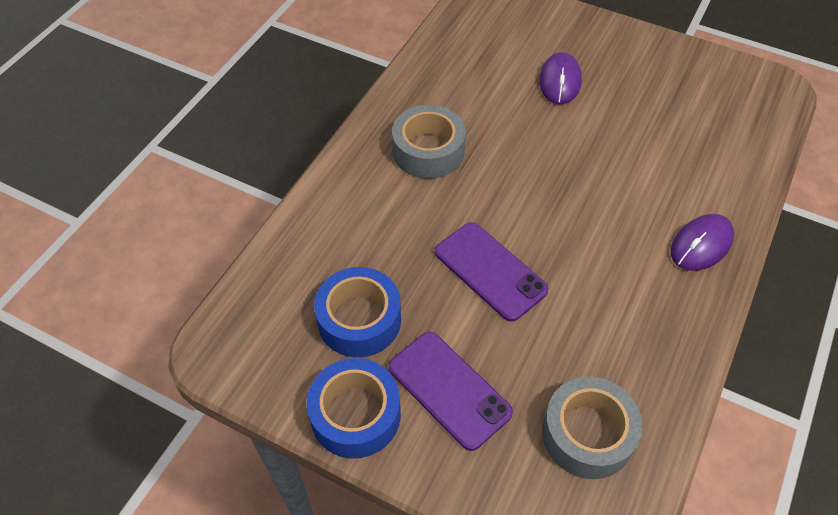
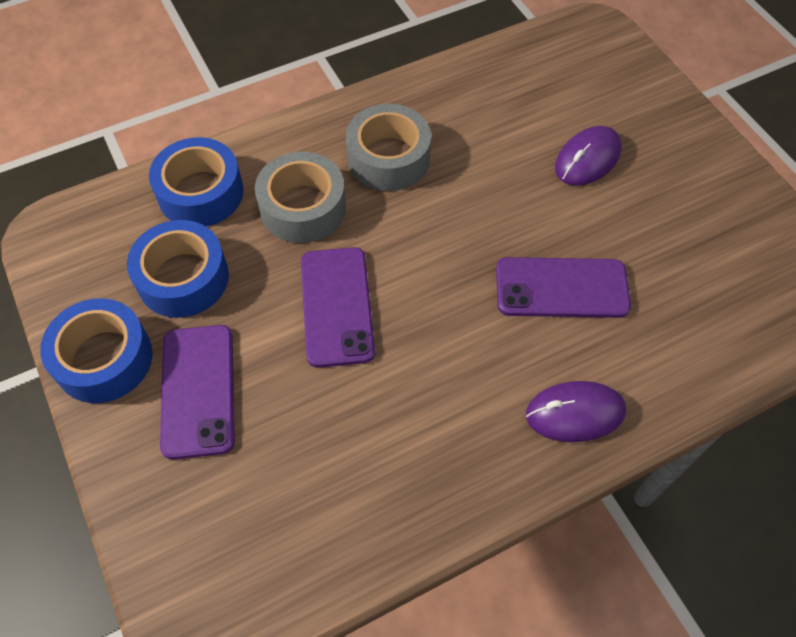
camera: 35 degrees right, 5 degrees up
(312, 252) = (200, 193): none -> blue tape
(587, 434) = (279, 517): grey tape -> grey tape (303, 207)
(621, 172) = (561, 288): none -> purple phone

